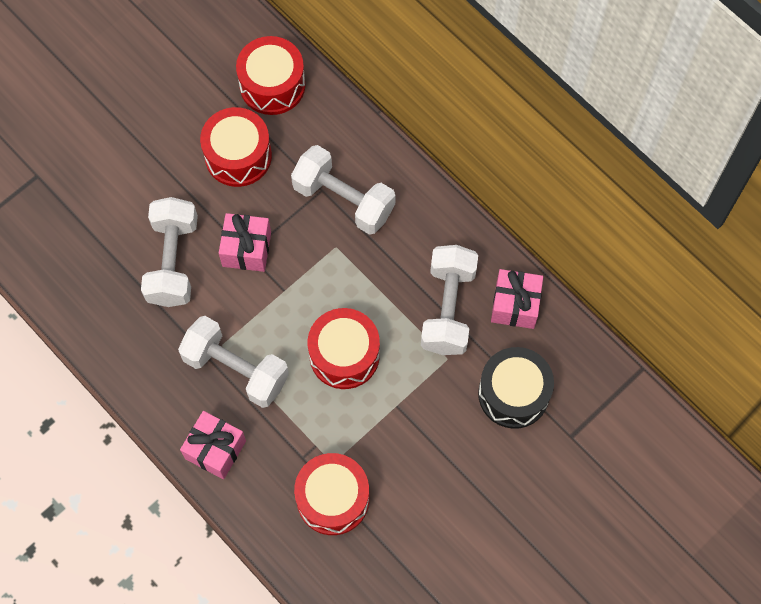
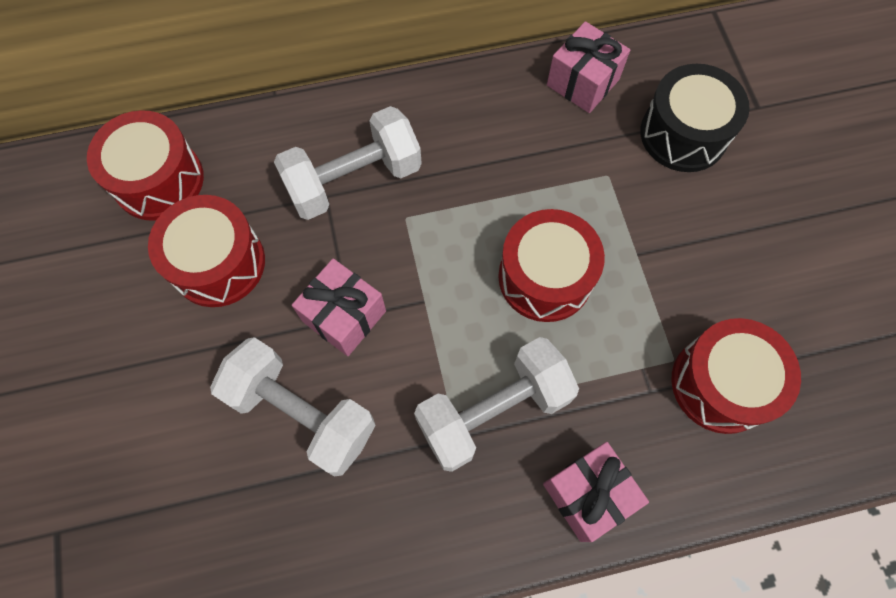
camera: 60 degrees left, 0 degrees up
(448, 308) = (550, 145): white dumbbell -> none

